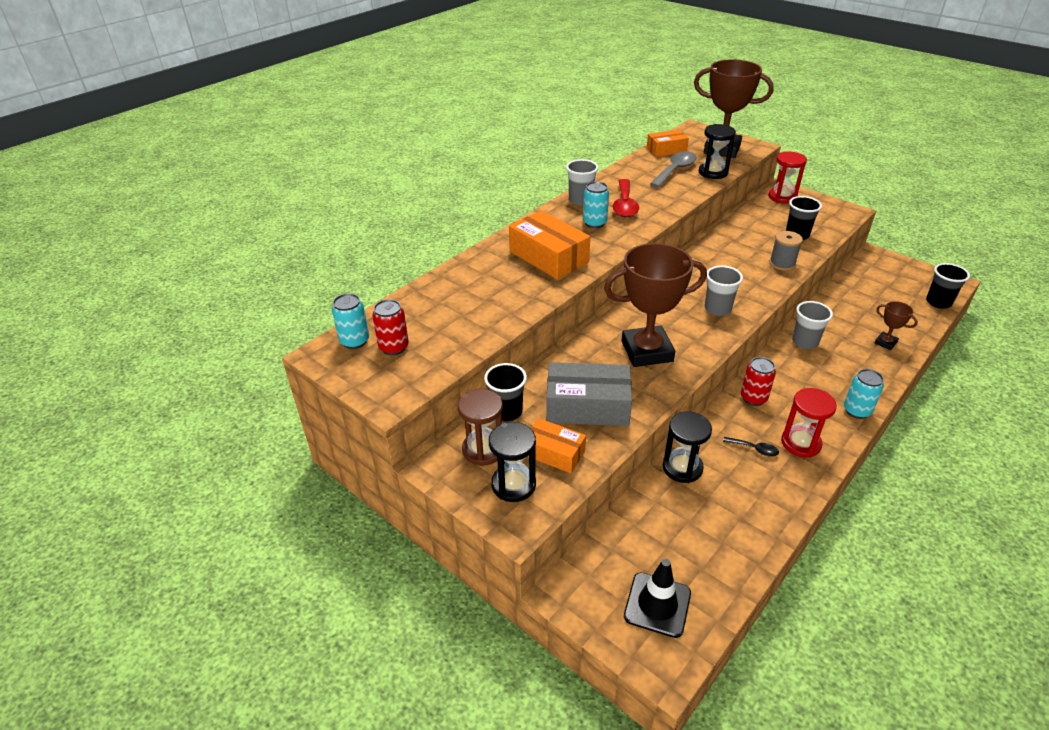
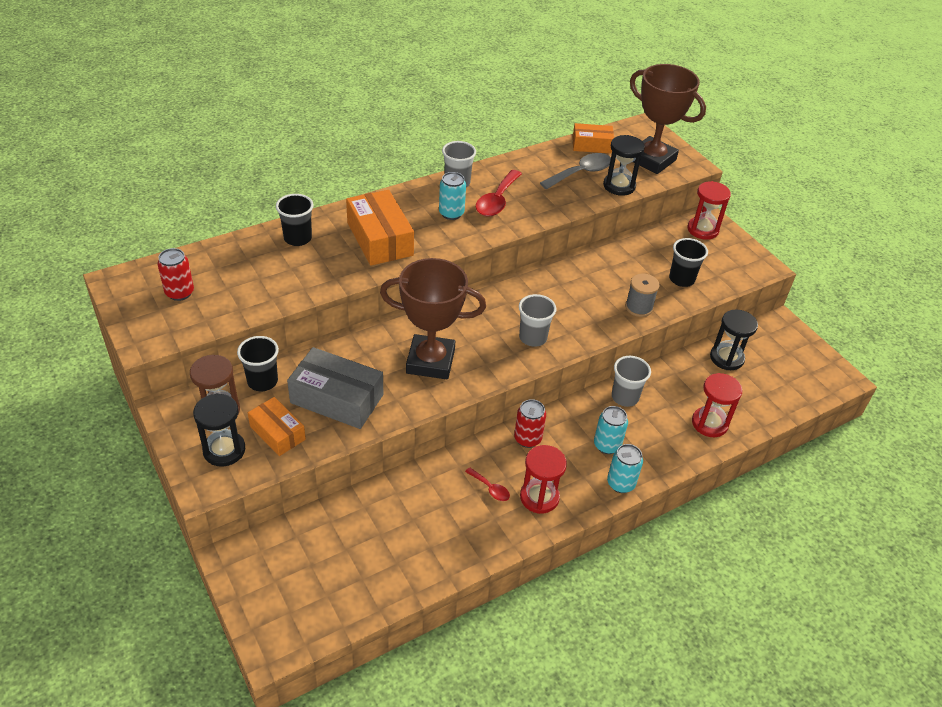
camera: 15 degrees right, 5 degrees up
(354, 341) = (151, 277): turquoise can -> turquoise can (607, 445)
(657, 605) = (302, 595): black traffic cone -> none
(682, 468) = (410, 484): black hourglass -> black hourglass (726, 358)
(754, 449) = (490, 488): black spoon -> red spoon
(885, 343) = (709, 423): brown trophy -> red hourglass
(938, 302) = (806, 397): black cup -> black cup (297, 238)

